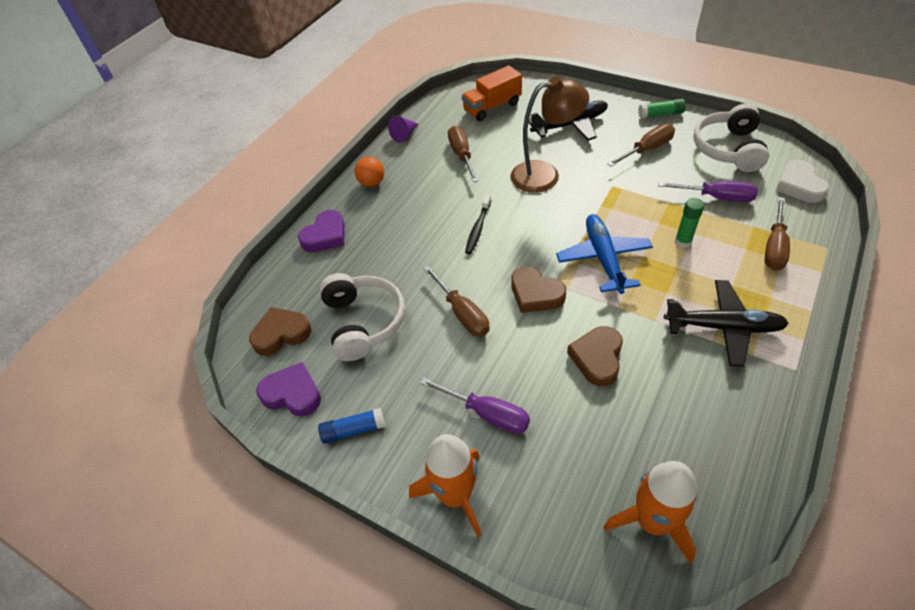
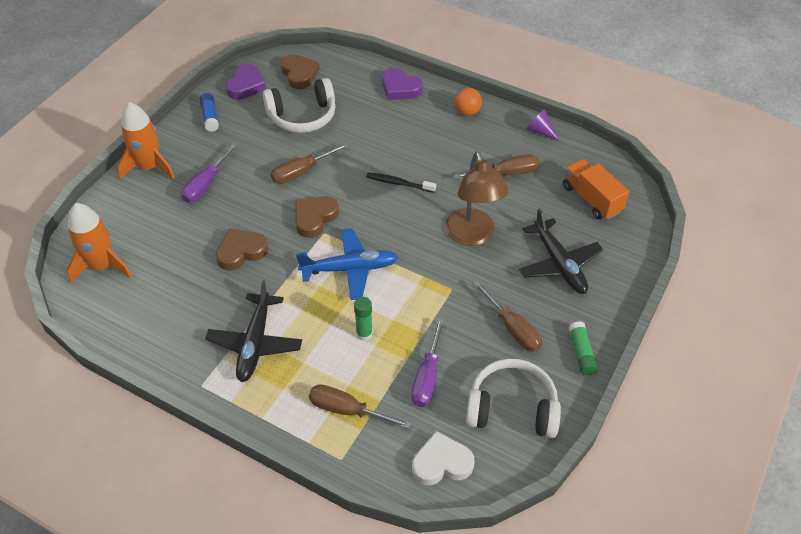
camera: 85 degrees right, 0 degrees up
(597, 358) = (241, 252): brown heart -> brown heart turned 45 degrees counterclockwise

